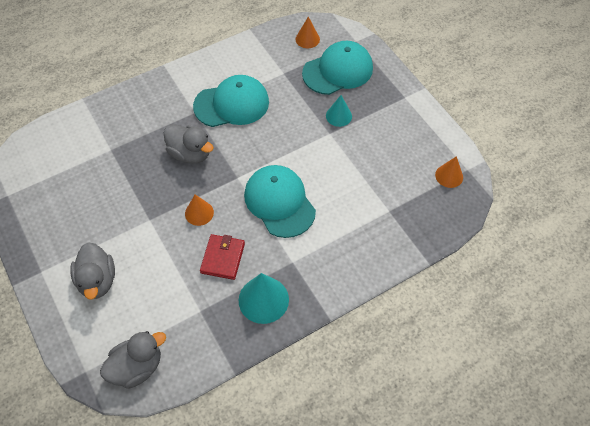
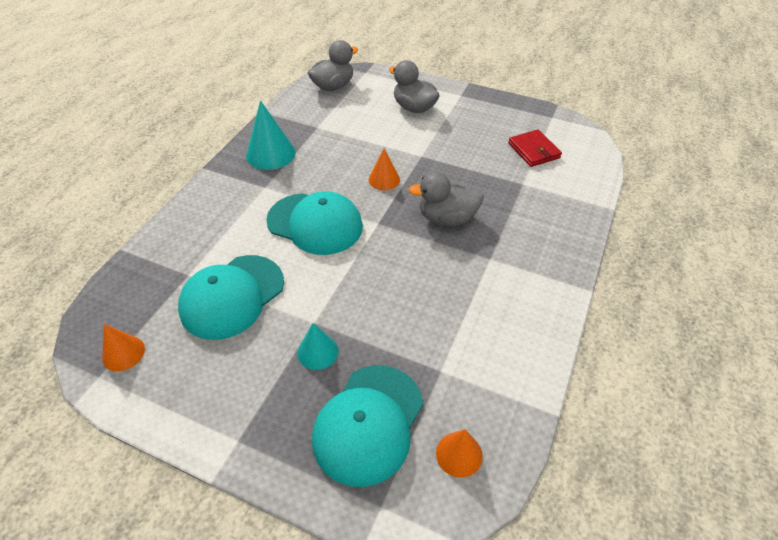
camera: 145 degrees right, 10 degrees down
(137, 367) = (333, 86): grey duck -> grey duck turned 150 degrees counterclockwise
(223, 258) = (330, 161): red wallet -> red wallet (534, 150)
(232, 104) = (461, 290): turquoise cap -> turquoise cap (232, 296)

